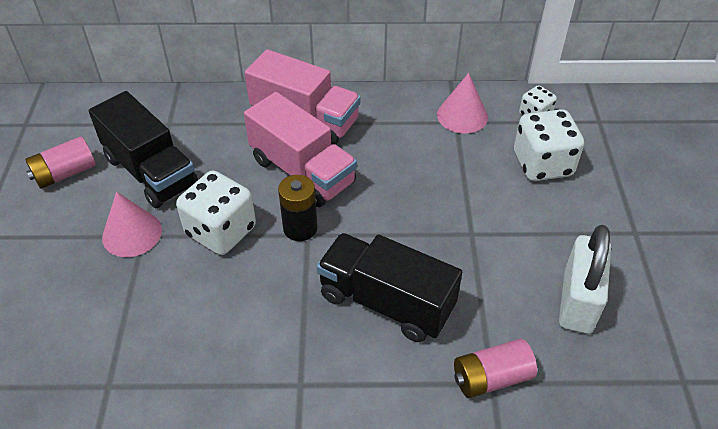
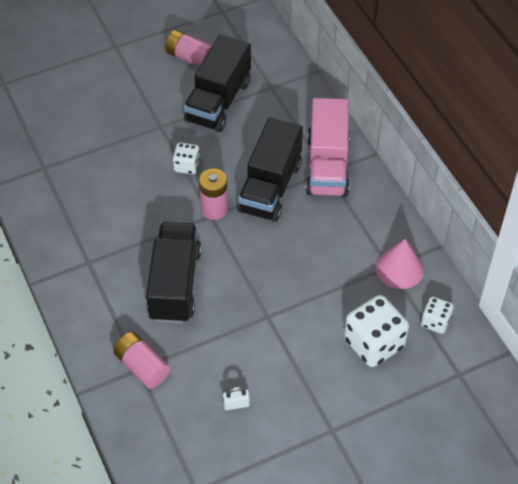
camera: 65 degrees right, 5 degrees up
(132, 233) = (159, 120): pink cone -> none
(221, 231) = (186, 166): white dice -> white dice, size x0.54
(300, 228) = (214, 209): black battery -> pink battery
(302, 171) = (270, 187): pink truck -> black truck
(577, 301) = (236, 404): white padlock -> white padlock, size x0.40

